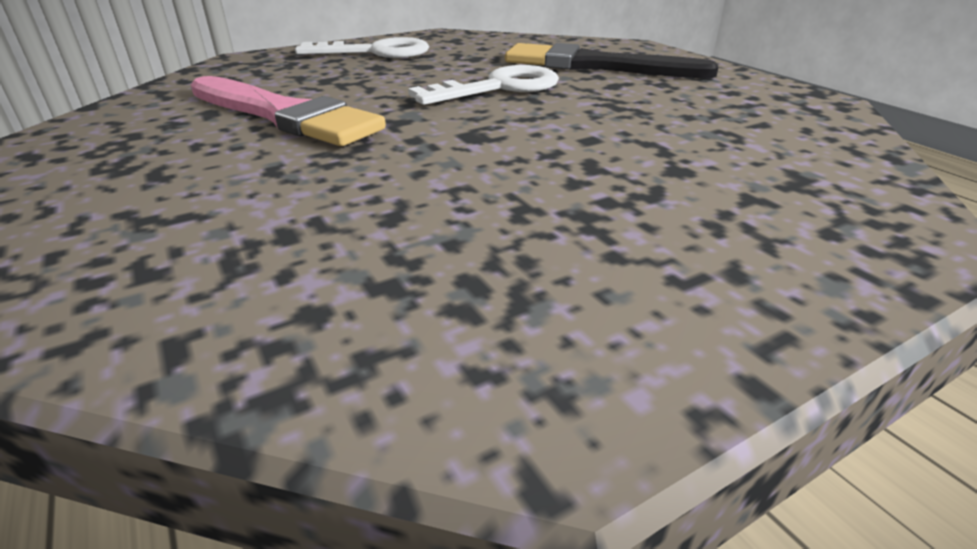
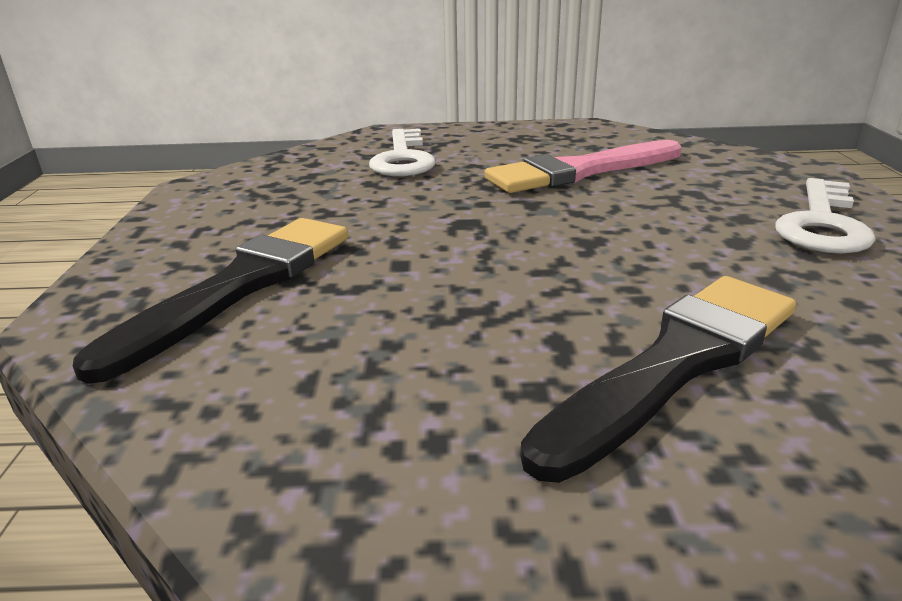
camera: 120 degrees right, 5 degrees down
(499, 87) = (598, 260): white key -> white key (403, 159)
(732, 183) = (240, 286): none -> black brush

